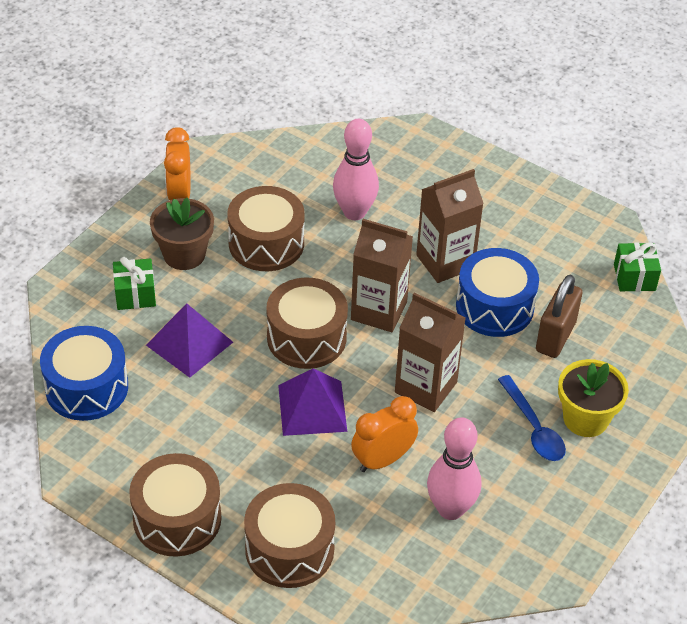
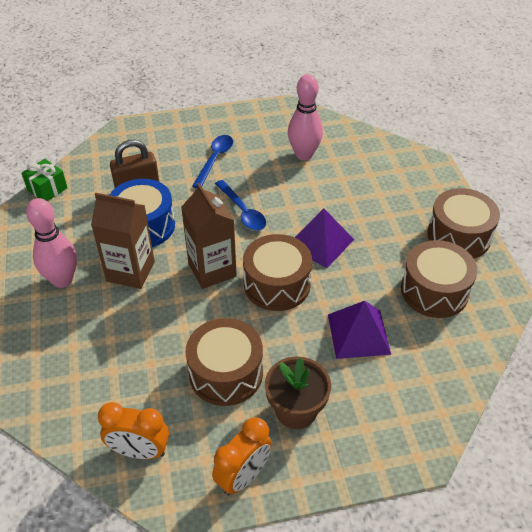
camera: 135 degrees left, 0 degrees up
(87, 387) = (459, 351): blue drum -> none
(135, 294) = (365, 402): green gift -> none
(289, 549) = (407, 186): brown drum -> brown drum (434, 291)
(354, 212) = (135, 351): pink bowling pin -> pink bowling pin (62, 280)
(383, 460) = (311, 194): orange clock -> orange clock (139, 451)
(426, 387) = (242, 211): brown carton -> blue spoon
(585, 419) = (184, 148): yellow flower pot -> none

